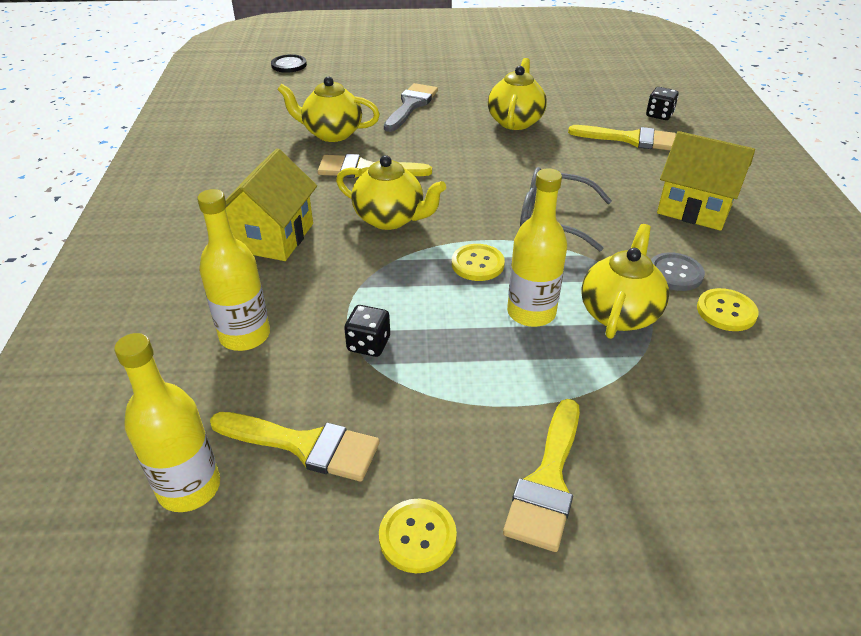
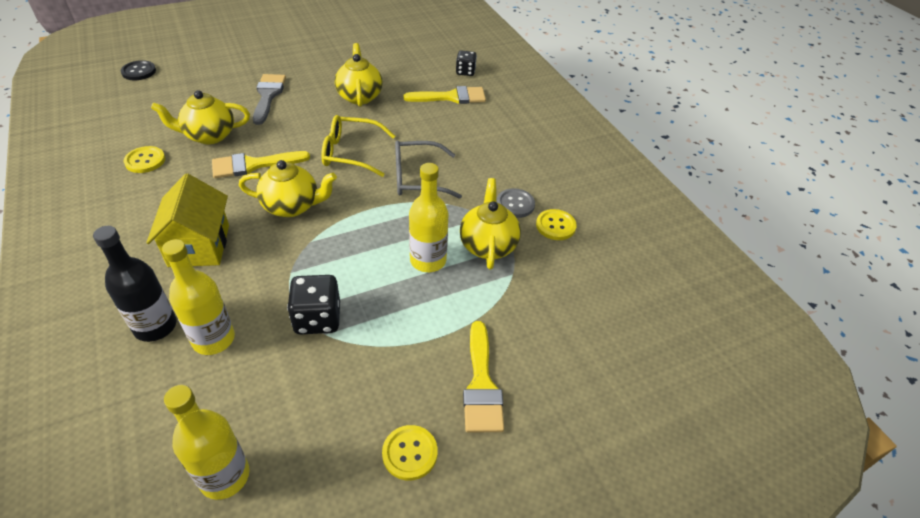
camera: 25 degrees left, 5 degrees up
(192, 307) = (155, 326): none -> black bottle
(305, 445) = (301, 414): yellow brush -> none
(368, 344) = (317, 318): black dice -> black dice, size x1.55
(477, 264) = (375, 230): yellow button -> yellow button (145, 161)
(482, 177) = (352, 153): none -> yellow glasses
(694, 208) = (513, 148): yellow house -> none

